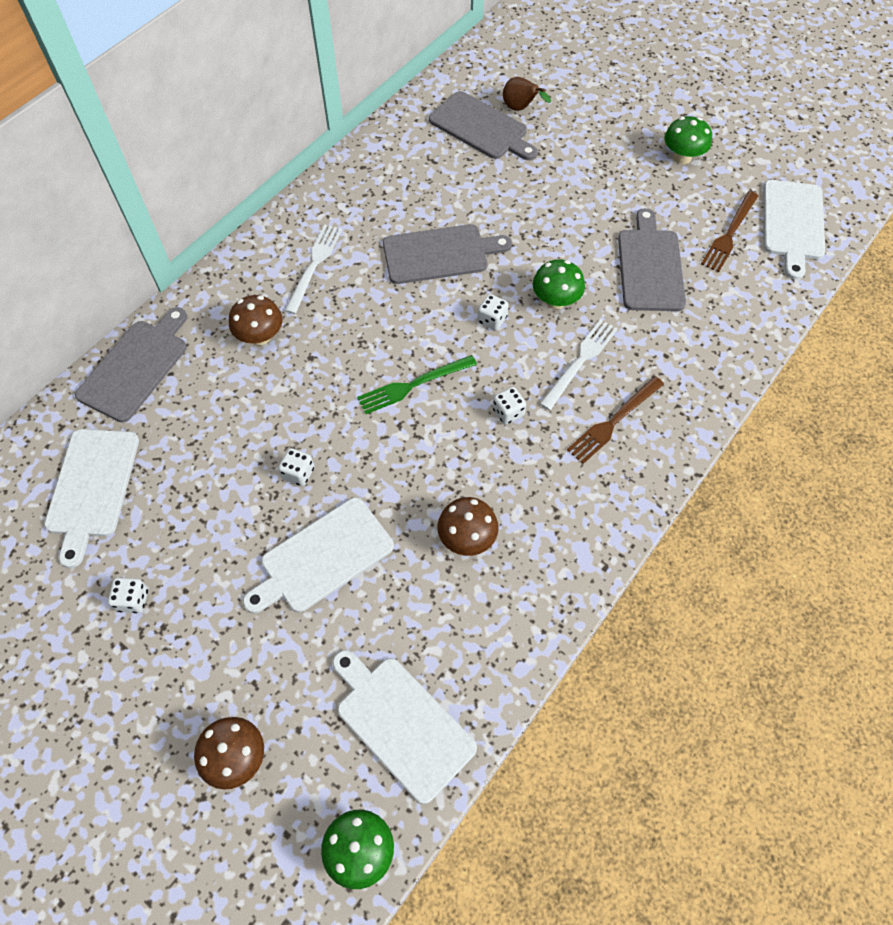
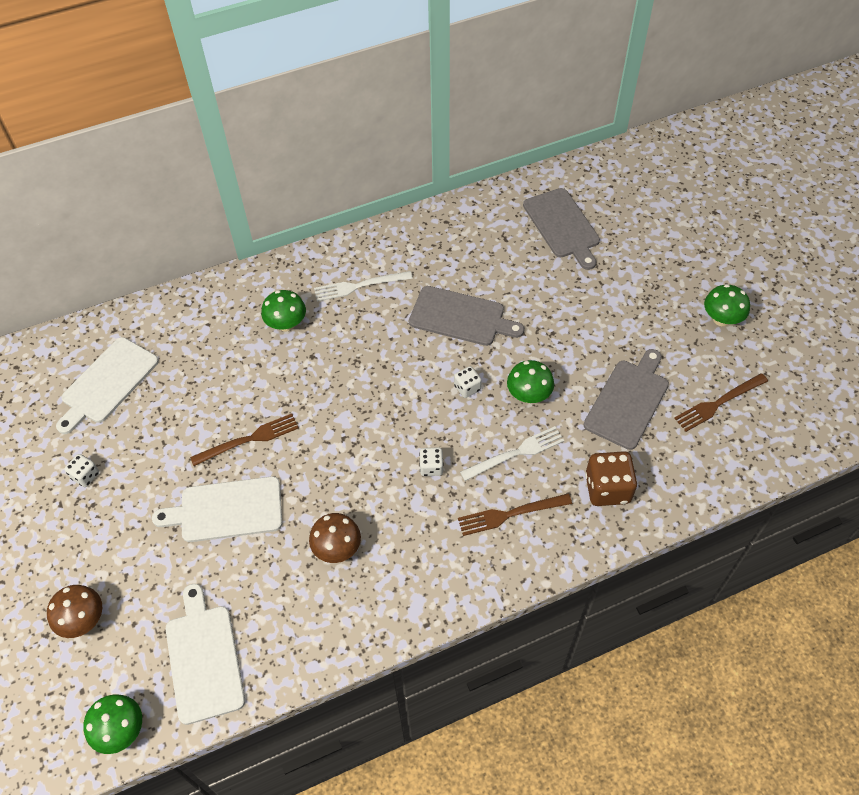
camera: 30 degrees right, 5 degrees down
(136, 367) = (188, 309): grey cutting board -> none
(260, 336) = (286, 324): brown mushroom -> green mushroom
(298, 473) = (249, 440): white dice -> brown fork
(314, 265) = (359, 286): white fork -> white fork turned 150 degrees counterclockwise
(413, 385) = (373, 412): green fork -> none
(520, 109) = (606, 222): brown pear -> none
(685, 355) = (607, 488): none -> brown dice
(792, 223) = (784, 418): white cutting board -> none

